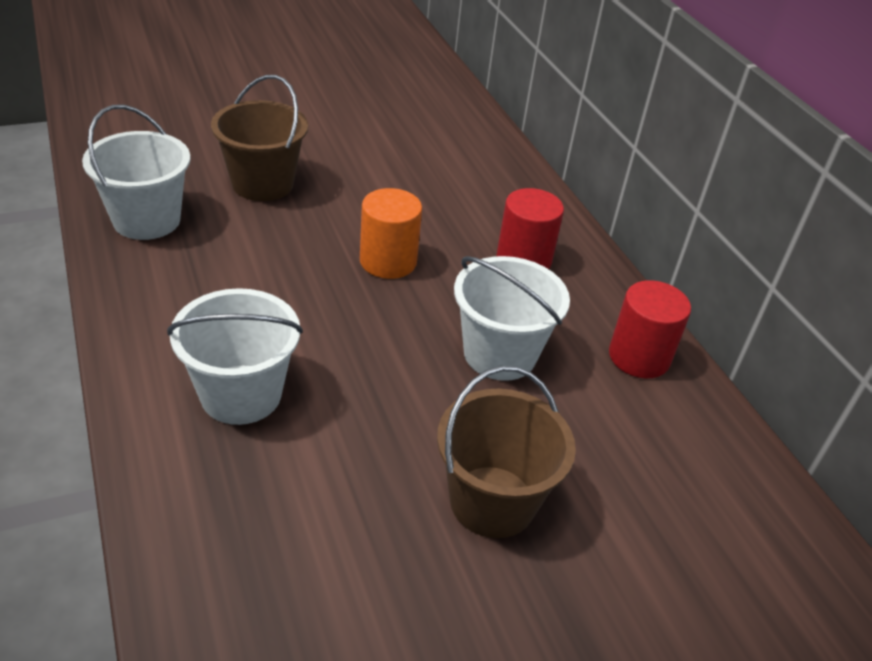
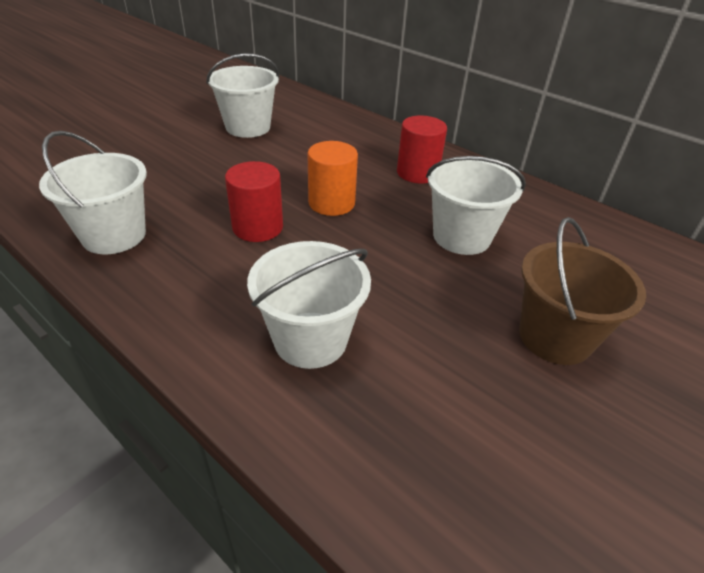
camera: 25 degrees left, 0 degrees up
(262, 184) = (190, 180): brown bucket -> none
(375, 137) = (248, 127): none -> white bucket
(639, 357) = (541, 207): red cylinder -> red cylinder (258, 227)

